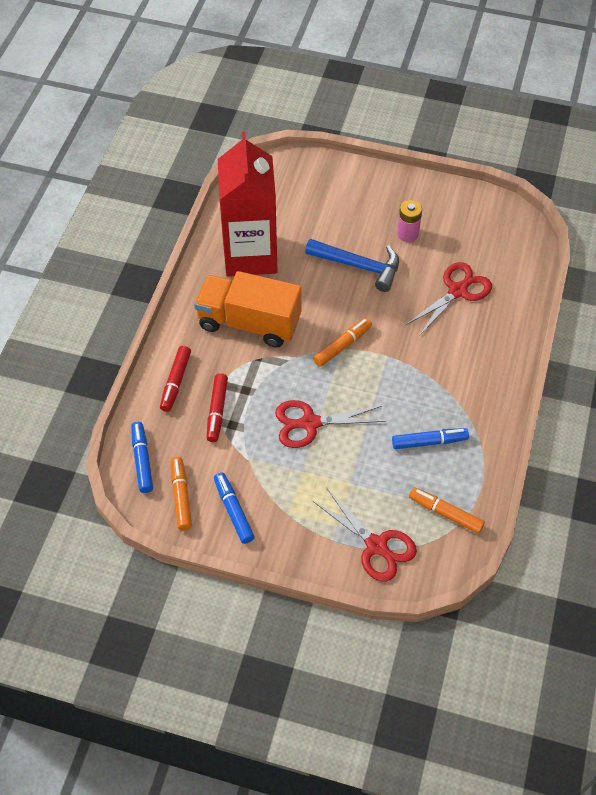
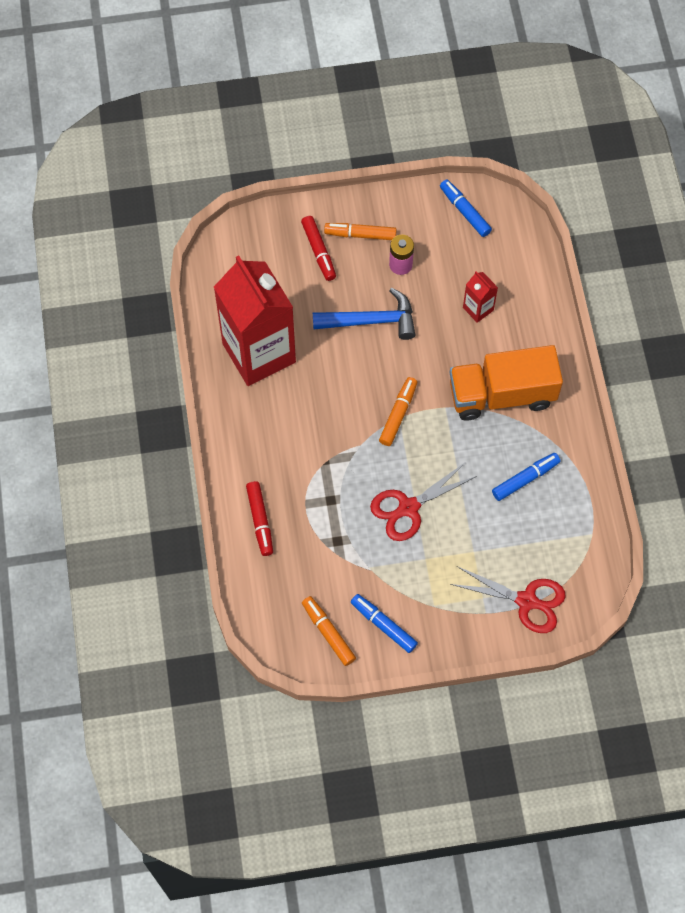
camera: 25 degrees left, 10 degrees up
(142, 460) = (272, 613): blue marker -> blue marker (464, 211)
(217, 411) = (315, 533): red marker -> red marker (318, 251)
(249, 322) = (297, 427): orange truck -> orange truck (502, 394)
(445, 513) = (572, 543): orange marker -> orange marker (360, 234)
(457, 291) = (478, 309): red scissors -> red carton

